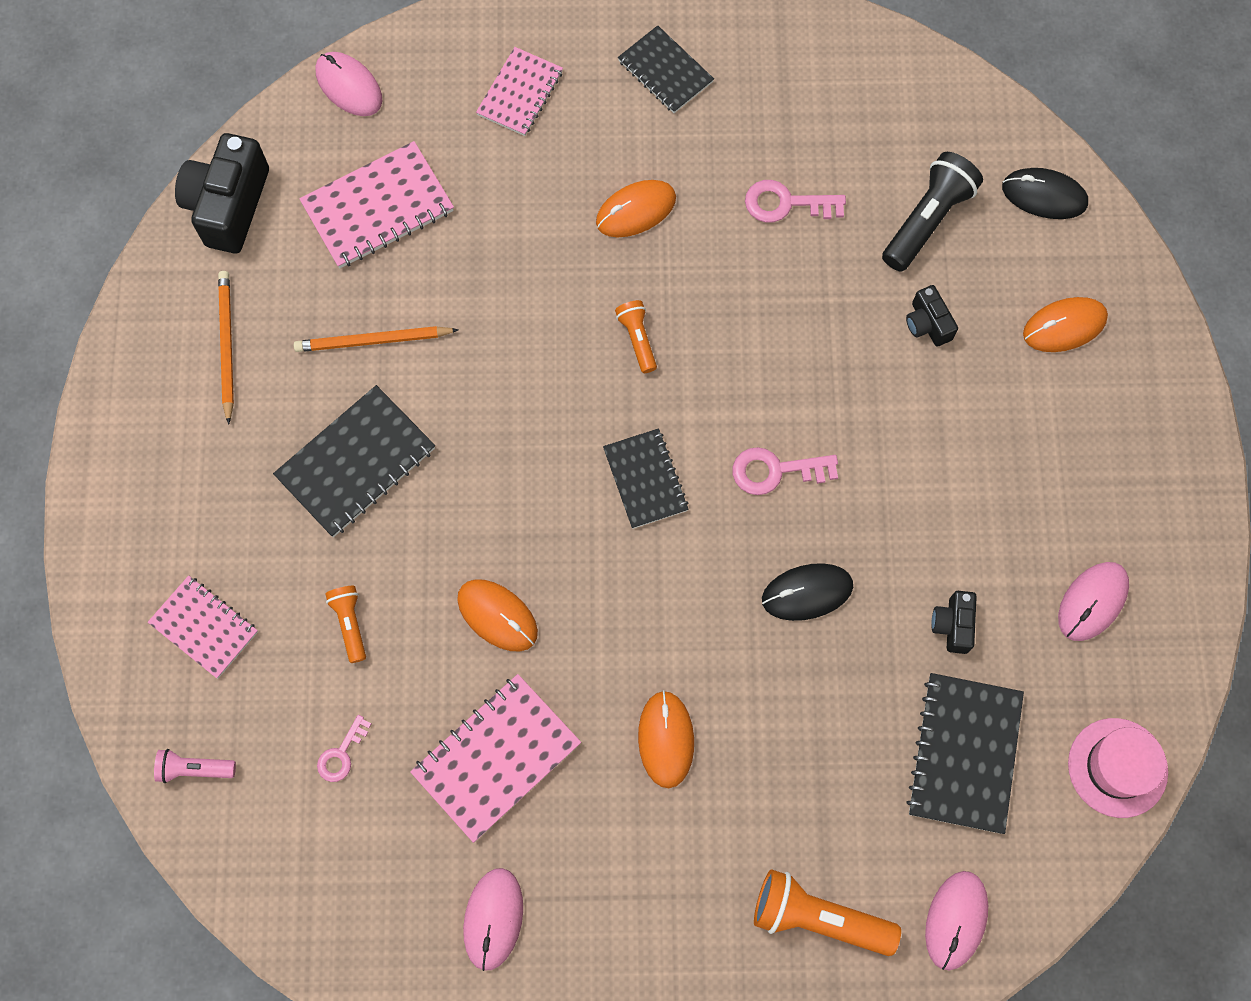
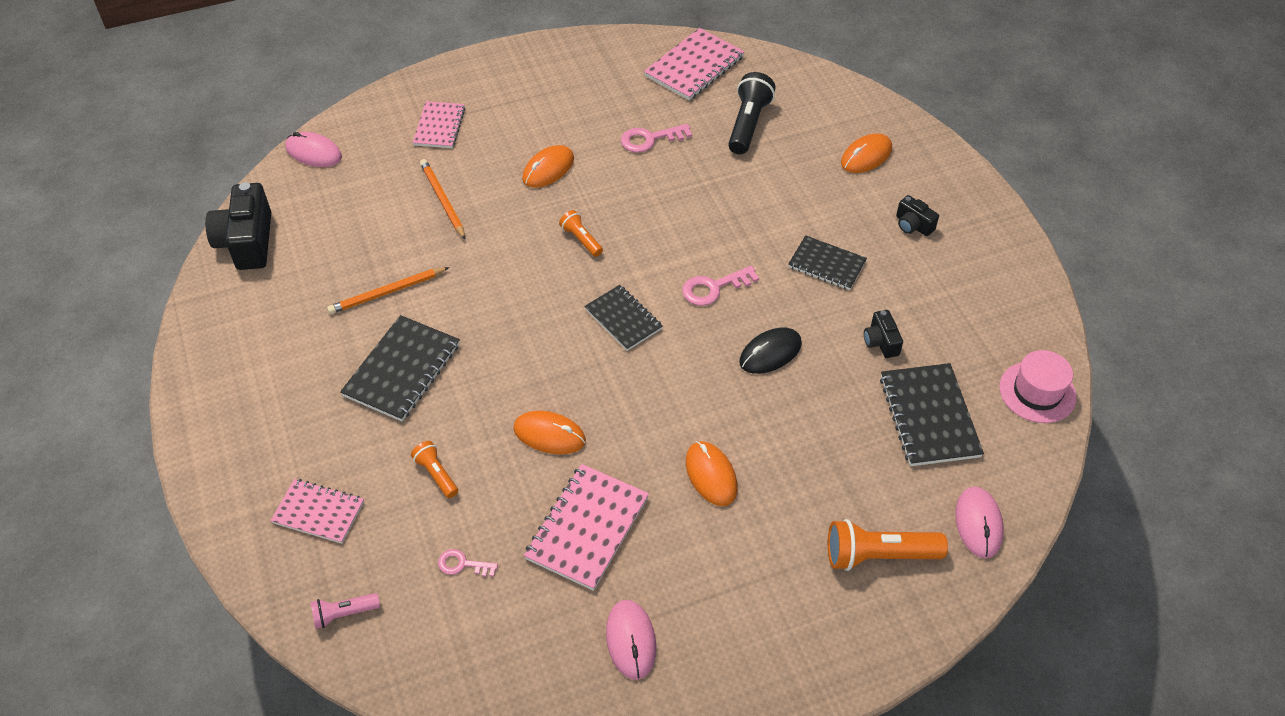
camera: 20 degrees left, 20 degrees down
(227, 345) = (274, 326): orange pencil -> orange pencil (442, 200)
(341, 754) = (462, 564): pink key -> pink key turned 90 degrees clockwise
(378, 208) = (361, 214): pink notebook -> pink notebook (694, 67)
(665, 71) = (535, 91): black notebook -> black notebook (826, 264)
(927, 324) = (776, 178): black camera -> black camera (913, 225)
(1044, 195) = (817, 93): black mouse -> none
(1092, 602) = (967, 300): pink mouse -> none

